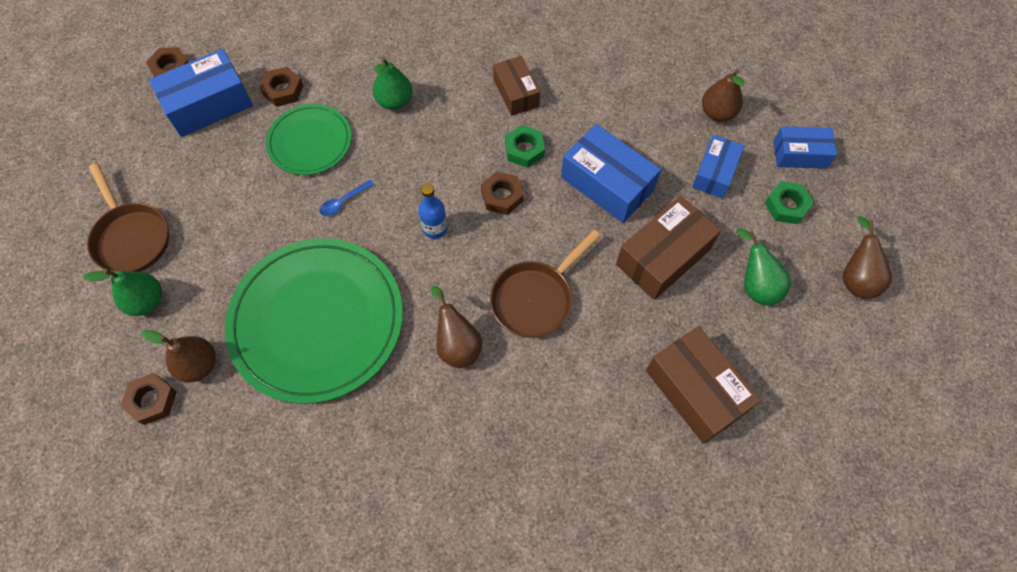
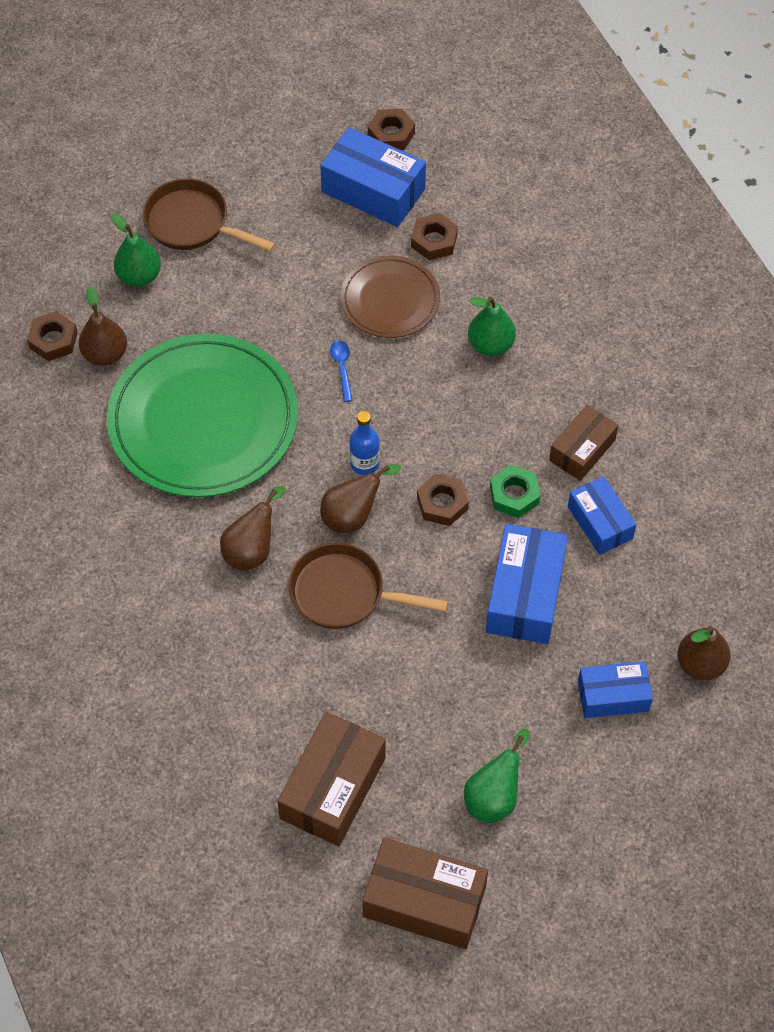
camera: 60 degrees right, 5 degrees down
(131, 237) = (192, 223): brown pan -> brown pan turned 90 degrees clockwise
(310, 142) = (390, 300): green plate -> brown plate
(343, 201) = (342, 368): blue spoon -> blue spoon turned 60 degrees clockwise
(663, 256) = (470, 690): brown box -> brown box (424, 901)
(786, 206) = (619, 789): green nut -> none
(799, 154) = (702, 776): blue box -> blue box (600, 522)
(855, 278) = (570, 897): brown pear -> brown pear (353, 516)

